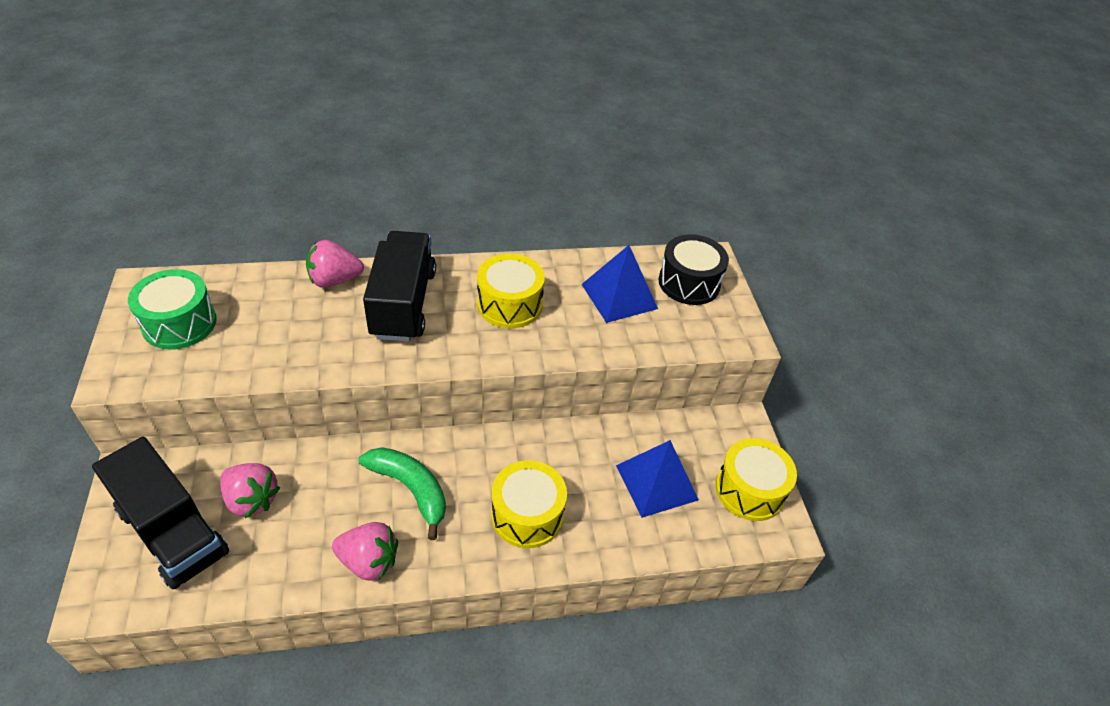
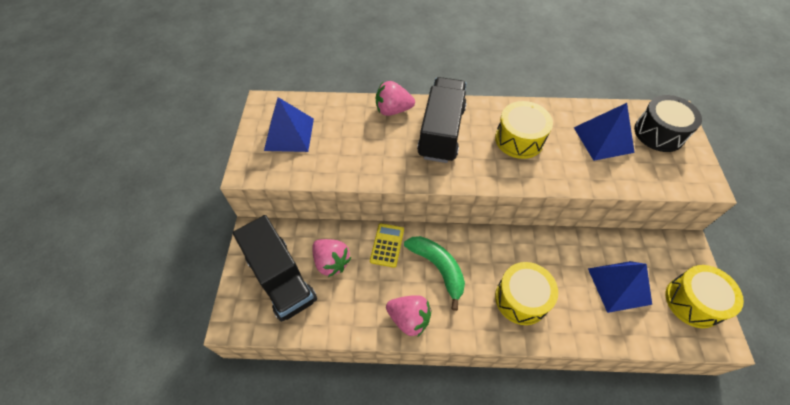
camera: 15 degrees right, 10 degrees up
(179, 323) = (289, 134): green drum -> blue pyramid
(335, 467) = (387, 245): none -> yellow calculator

